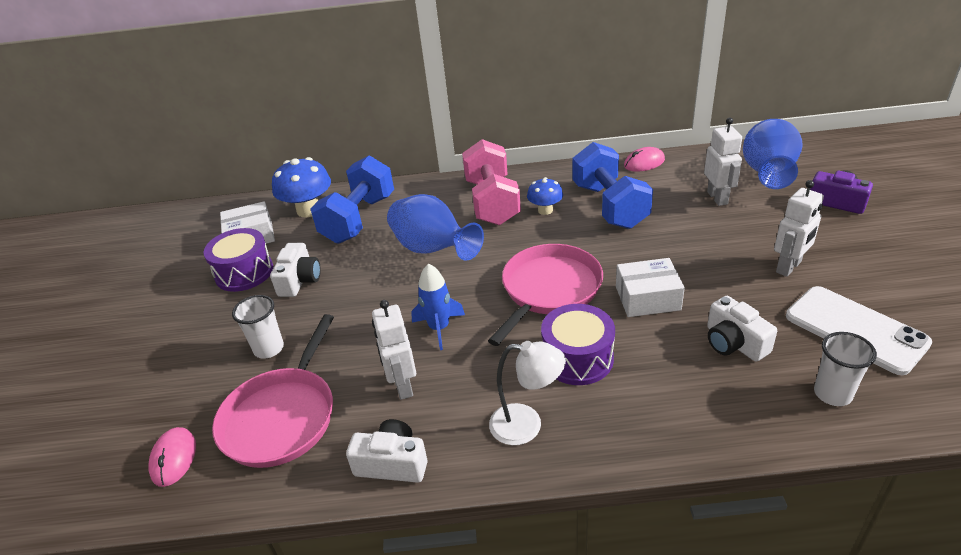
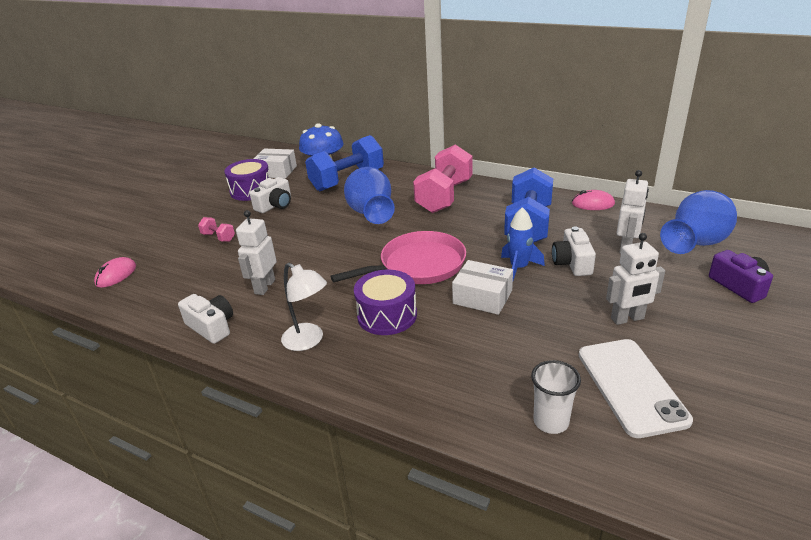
camera: 30 degrees right, 5 degrees down
(269, 349) = (218, 237): white cup -> pink dumbbell
(282, 417) = (185, 276): pink pan -> none
(439, 328) = (322, 262): blue rocket -> blue rocket (519, 268)
(545, 210) = (476, 213): blue mushroom -> none
(734, 343) = (513, 353): white camera -> white camera (572, 263)

